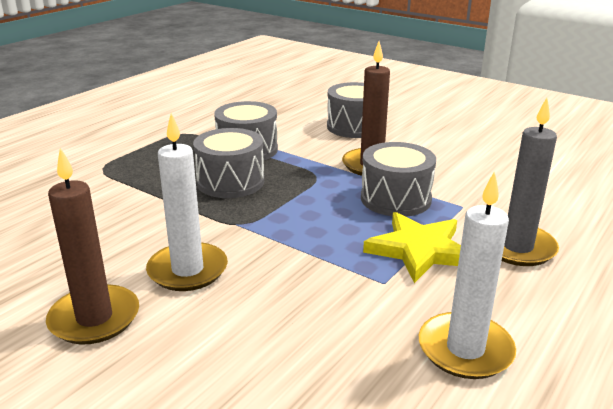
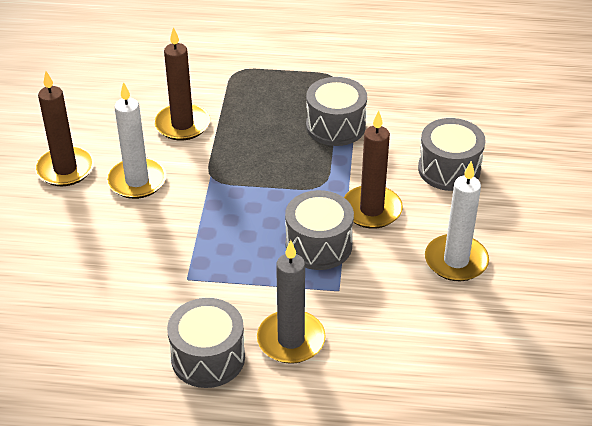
camera: 60 degrees right, 15 degrees up
(135, 217) = (182, 125): none -> brown candle
(230, 182) = (270, 144): grey drum -> grey drum (208, 358)
(419, 250) = (244, 284): yellow star -> none
(465, 349) = (135, 341): white candle -> white candle (456, 261)

